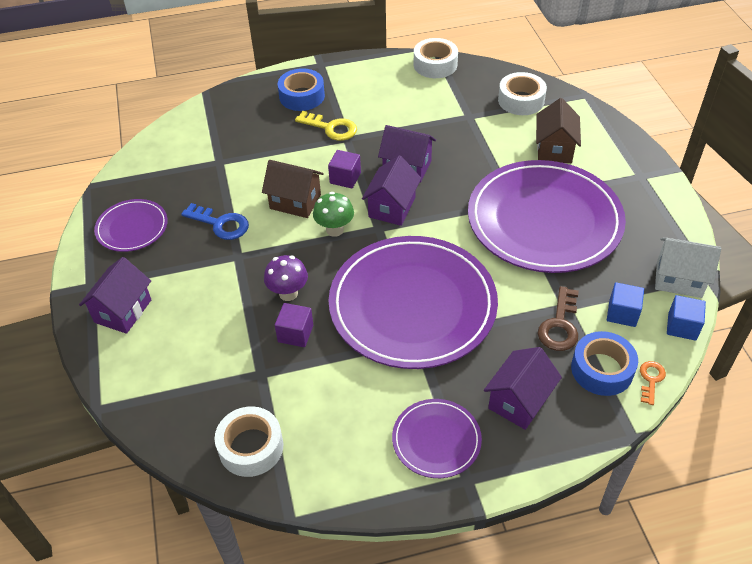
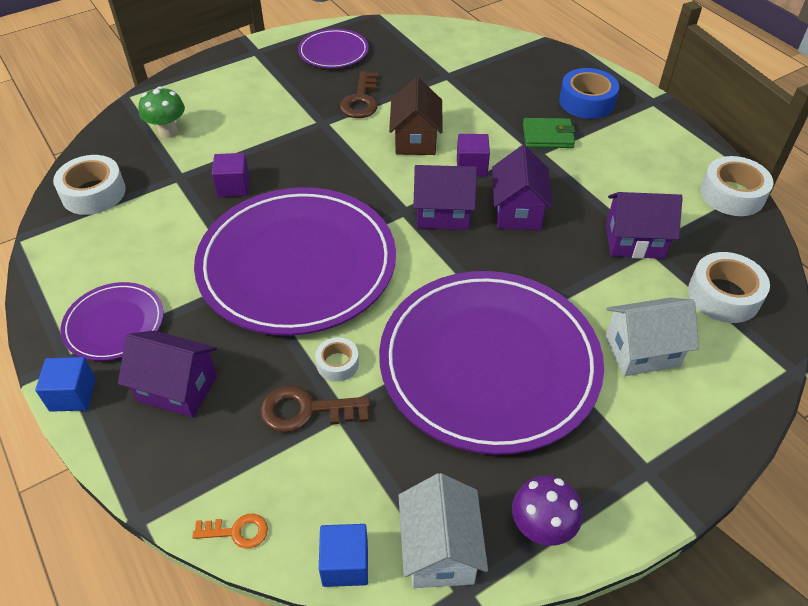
camera: 70 degrees right, 0 degrees up
(123, 311) = (232, 77): purple house -> purple house (634, 241)
(221, 224) = (361, 100): blue key -> brown key
(288, 293) = (284, 168): purple mushroom -> purple mushroom (541, 529)
(331, 128) = (547, 136): yellow key -> green wallet
(334, 230) = (387, 178): green mushroom -> green mushroom (168, 132)
(522, 299) = (337, 364): none -> white tape
(554, 149) = (642, 351): brown house -> white house
(602, 369) = (243, 469): blue tape -> none
(622, 313) = (348, 481): blue cube -> blue cube (73, 395)

